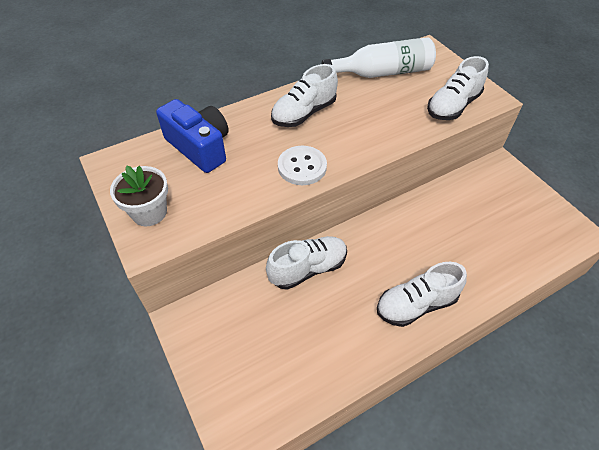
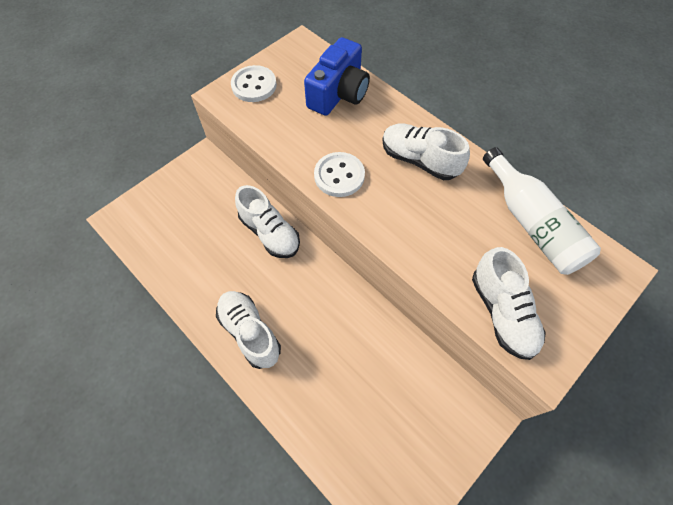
camera: 75 degrees right, 10 degrees up
(149, 212) = (254, 85): white flower pot -> white button
(453, 106) = (502, 312): white shoe -> white shoe turned 135 degrees counterclockwise

